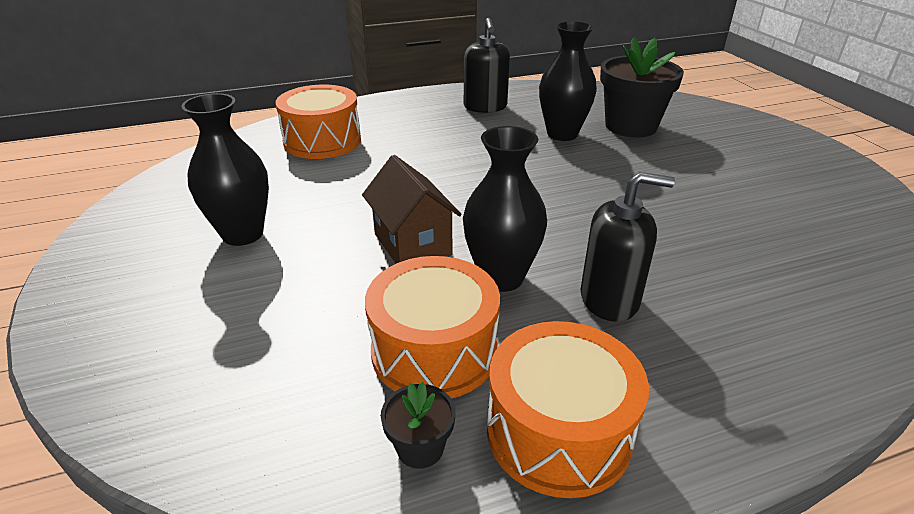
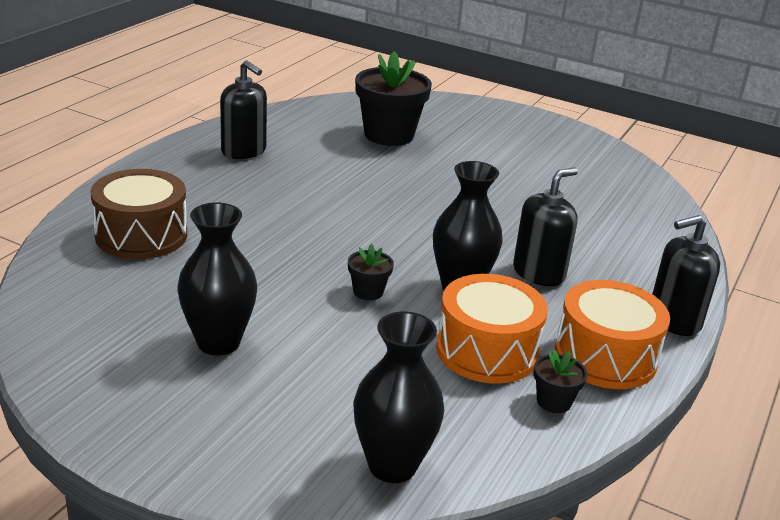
camera: 45 degrees left, 5 degrees down
(322, 141) = (141, 235): orange drum -> brown drum
(412, 244) = (368, 291): brown house -> black flower pot
(562, 134) = (347, 158): black vase -> black vase (392, 465)
(722, 438) = (674, 320): none -> black soap dispenser

